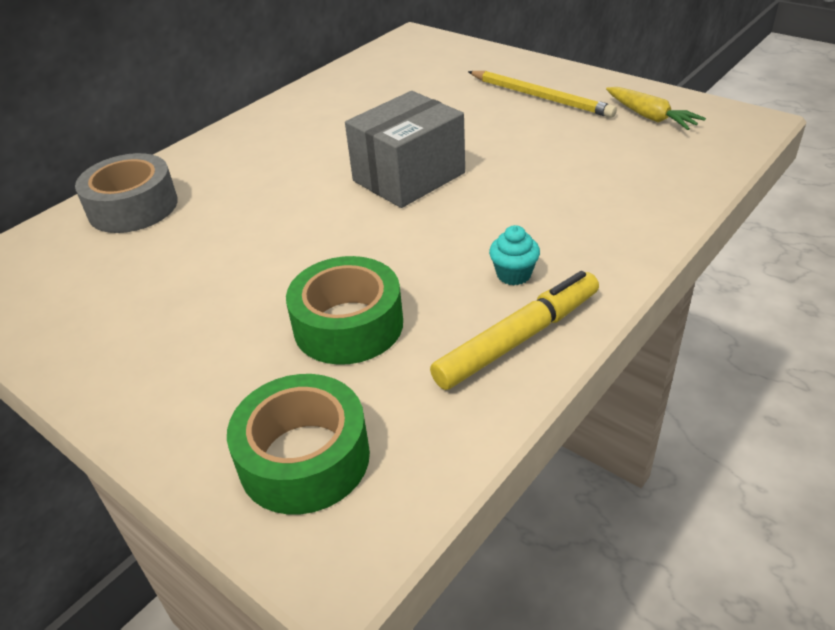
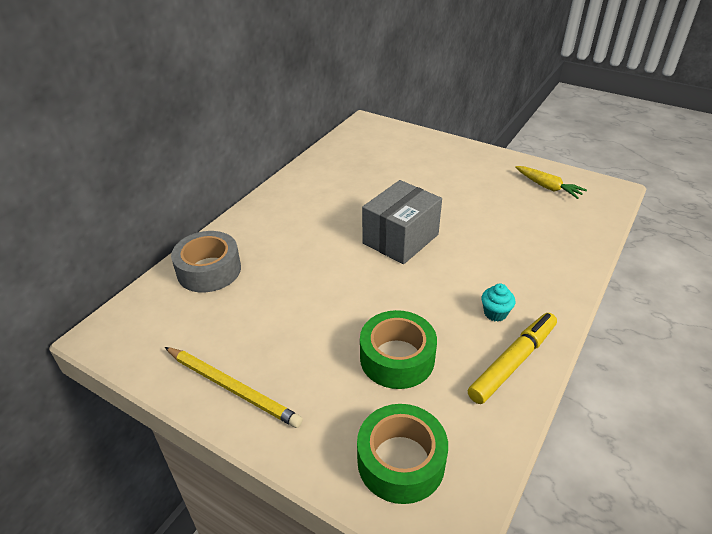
camera: 10 degrees left, 0 degrees up
(540, 97) = (470, 172): yellow pencil -> yellow pencil (232, 388)

